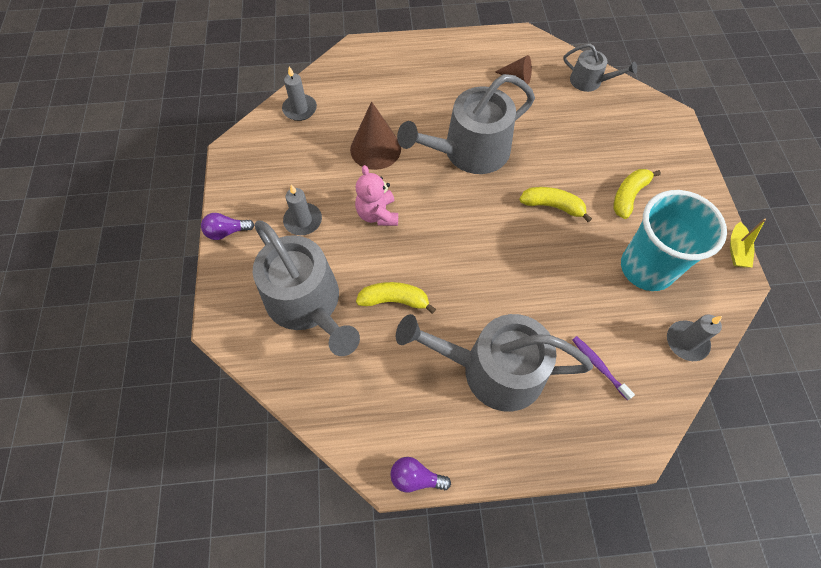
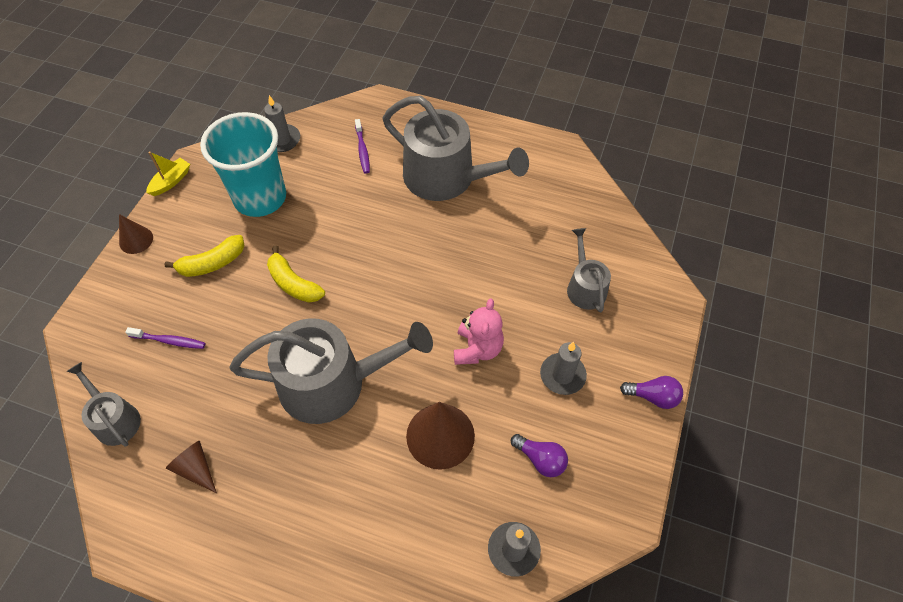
camera: 155 degrees left, 5 degrees down
(307, 303) = (585, 287): grey watering can -> grey watering can, size x0.51
(394, 300) = (501, 258): yellow banana -> none
(416, 478) = (543, 138): purple light bulb -> purple light bulb (540, 459)
(603, 133) = (169, 341): none -> purple toothbrush
(705, 189) = (136, 240): none -> brown cone

